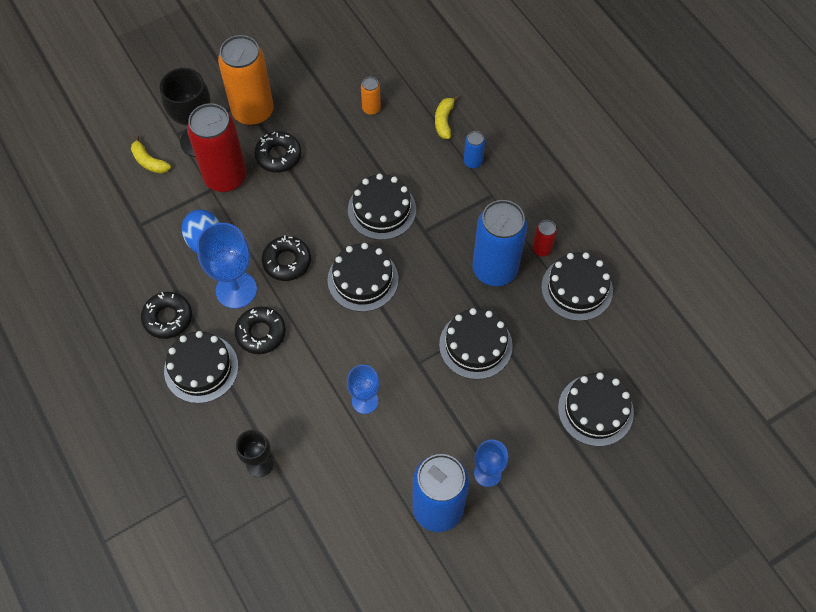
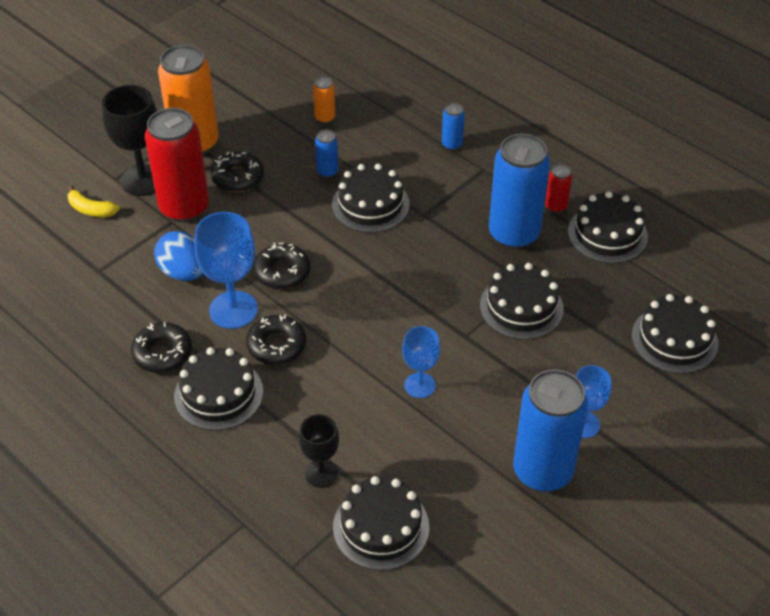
camera: 15 degrees left, 15 degrees down
(356, 167) = (327, 171): none -> blue can
(363, 279) = (373, 271): black cake -> black cake (381, 527)
(444, 121) = (407, 114): yellow banana -> none

